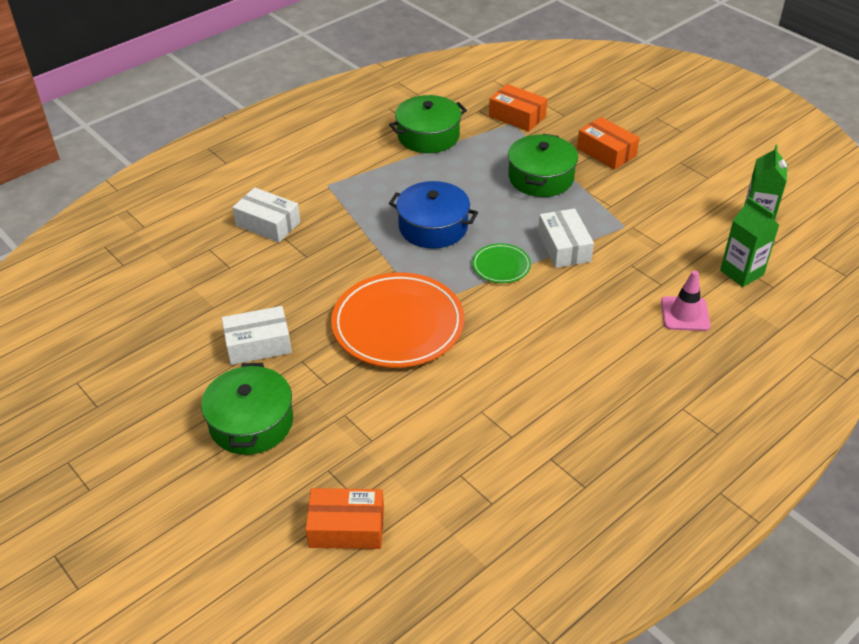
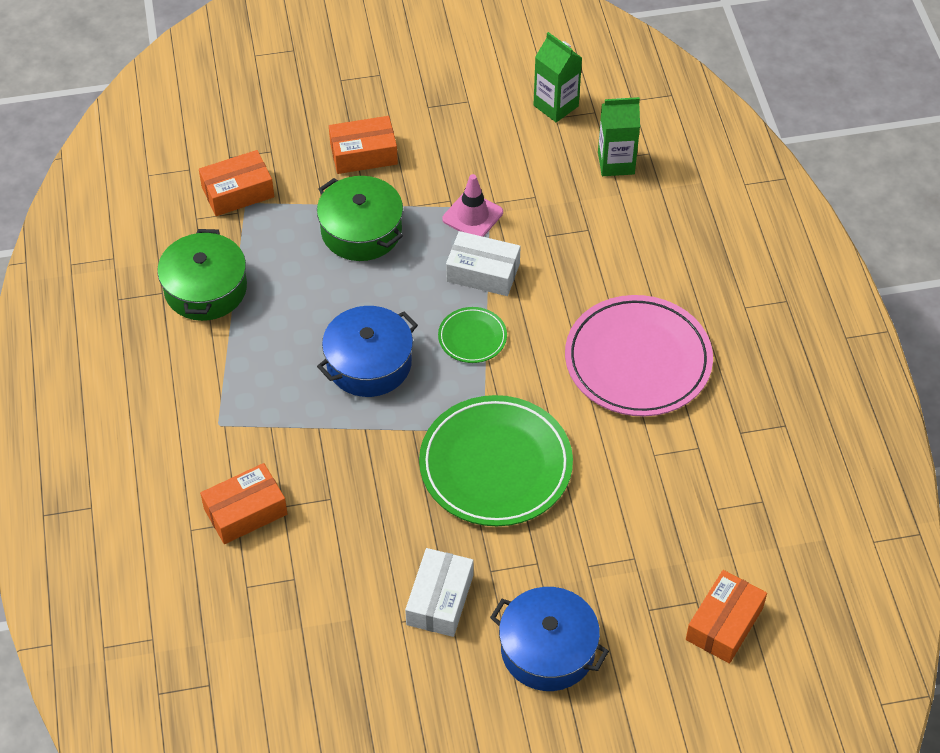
camera: 60 degrees left, 10 degrees up
(251, 422) = (548, 649): green pot -> blue pot
(268, 224) = (245, 511): white box -> orange box
(398, 324) = (495, 465): orange plate -> green plate
(564, 363) = (638, 360): none -> pink plate
(685, 314) = (638, 236): pink traffic cone -> pink traffic cone (472, 216)

